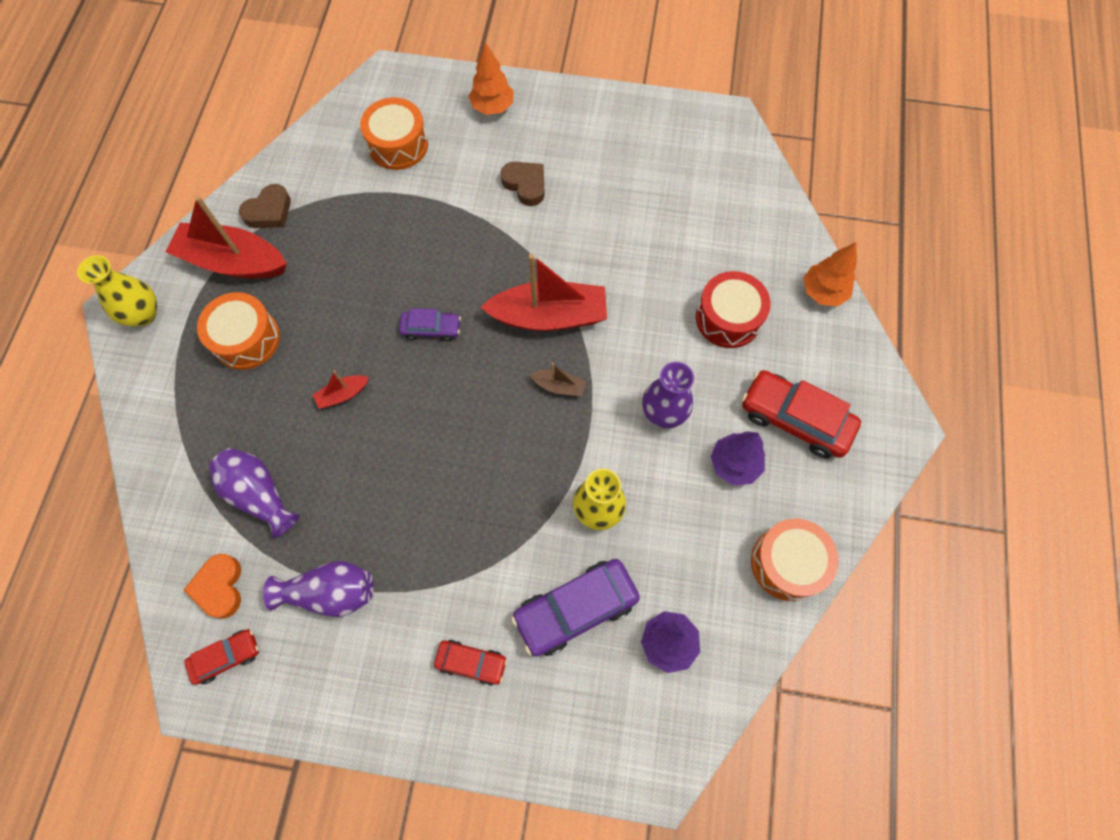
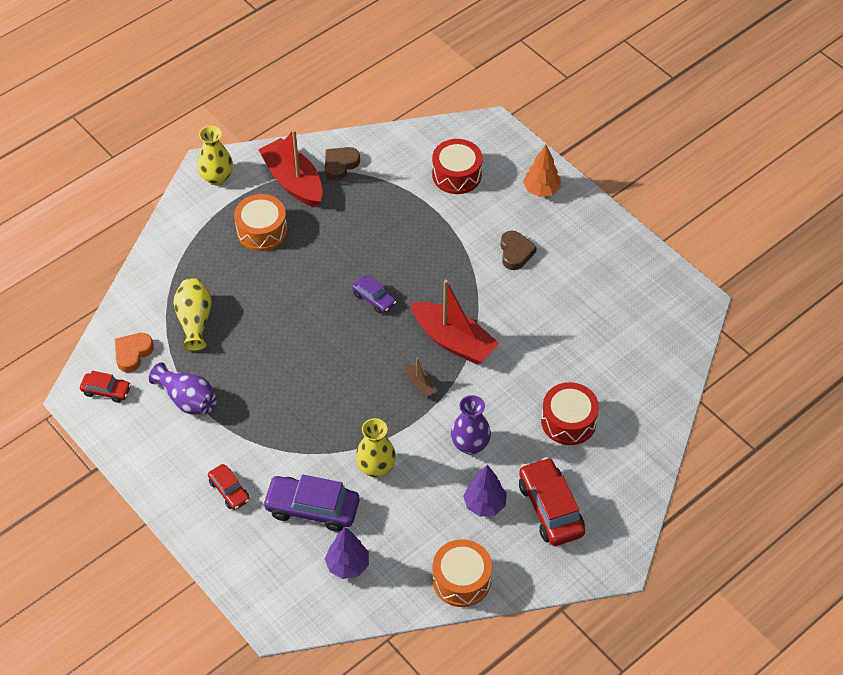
camera: 40 degrees right, 15 degrees down
(259, 494) = (194, 321): purple vase -> yellow vase
(269, 211) = (340, 165): brown heart -> brown heart turned 135 degrees clockwise
(343, 394) = (288, 300): red boat -> none
(398, 145) = (456, 175): orange drum -> red drum
(823, 292) = (650, 451): orange tree -> none

